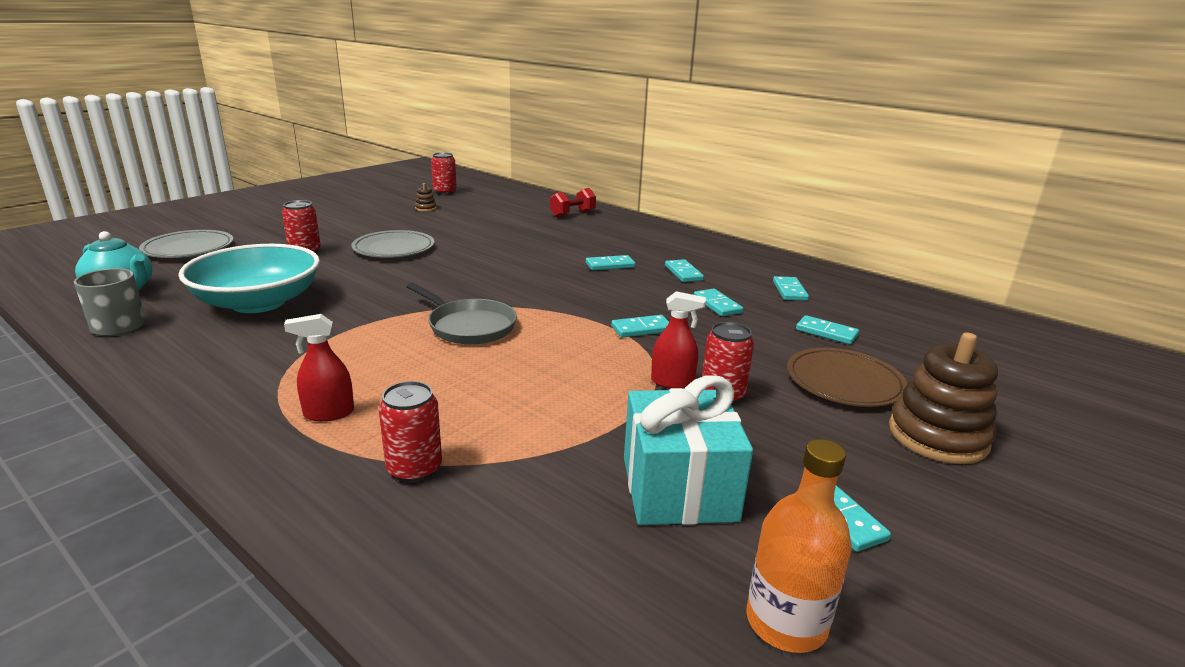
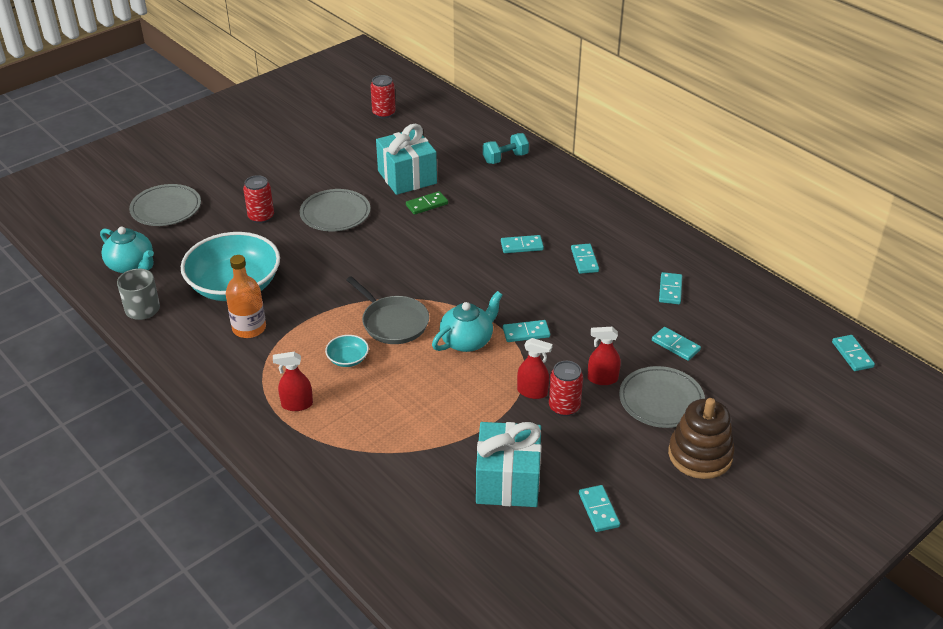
camera: 10 degrees right, 15 degrees up
(409, 361) = (348, 359): none -> turquoise bowl
(414, 469) = (351, 453): red can -> none
(425, 208) = (364, 145): brown stacking toy -> none
(473, 225) = (407, 177): none -> turquoise gift
(497, 241) = (426, 204): none -> green domino
(569, 338) = (467, 341): none -> turquoise teapot
(572, 214) = (505, 158): red dumbbell -> turquoise dumbbell
(717, 305) = (598, 306): turquoise domino -> turquoise domino (852, 354)
(757, 365) = (602, 379): none -> red spray bottle
(786, 622) = (537, 566): orange bottle -> orange bottle (249, 328)
(844, 382) = (661, 400): brown plate -> grey plate

